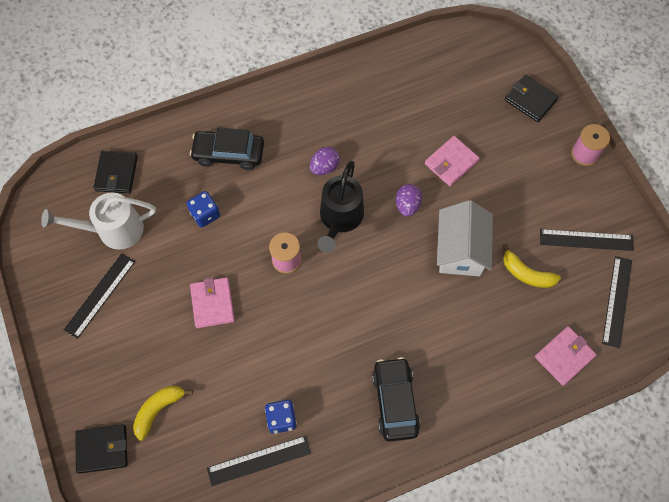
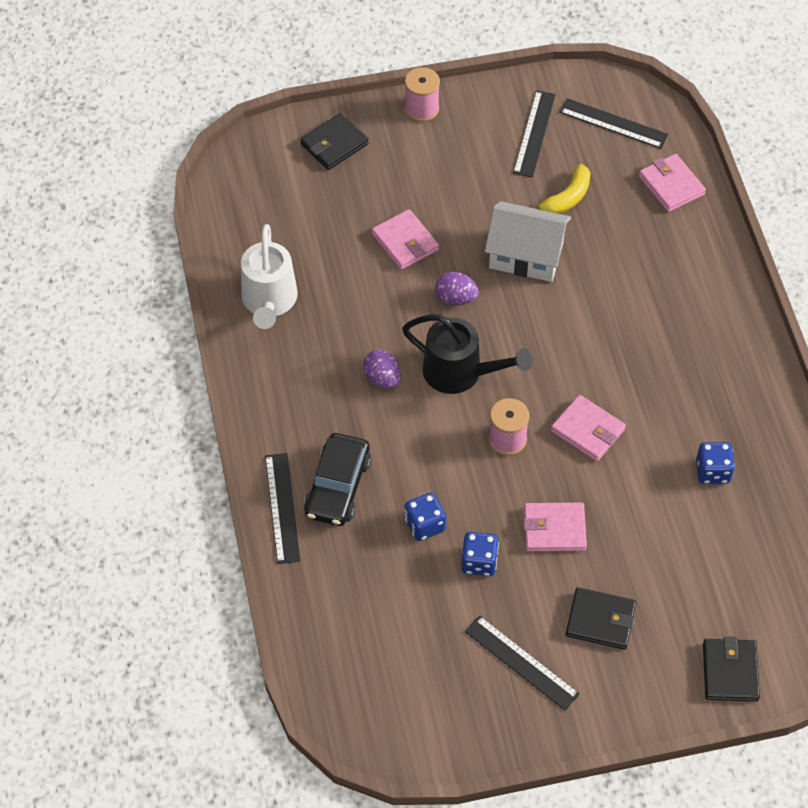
camera: 80 degrees left, 10 degrees down
(113, 230) = (427, 640): white watering can -> white watering can (269, 302)
(116, 173) = (339, 630): black wallet -> black wallet (600, 620)
(158, 410) = (687, 604): yellow banana -> none
(179, 255) = (479, 562): none -> blue dice
(259, 460) = (760, 501): black ruler -> black ruler (282, 508)
(304, 317) = (587, 430): none -> pink wallet
(395, 401) = (704, 354): black car -> none

